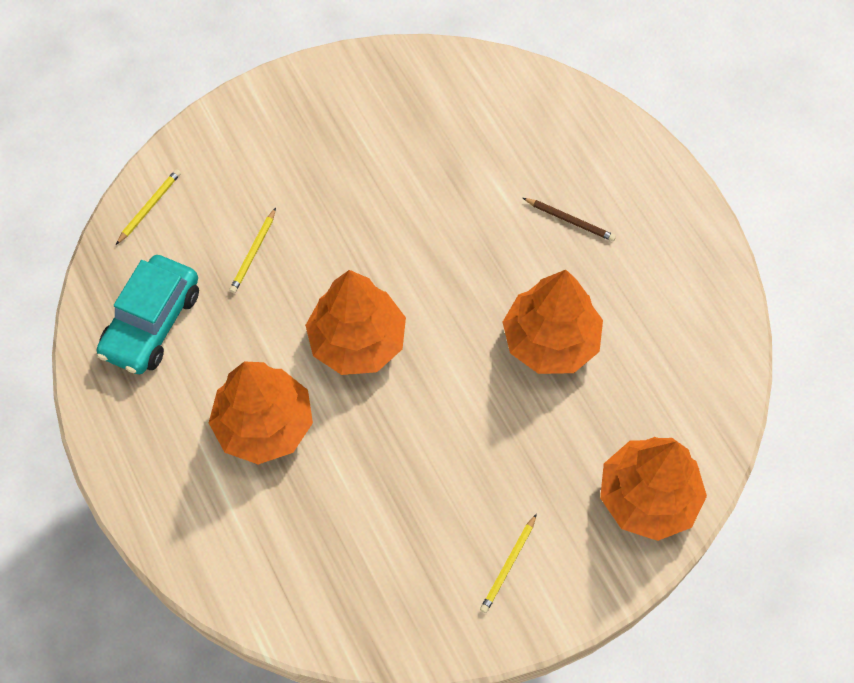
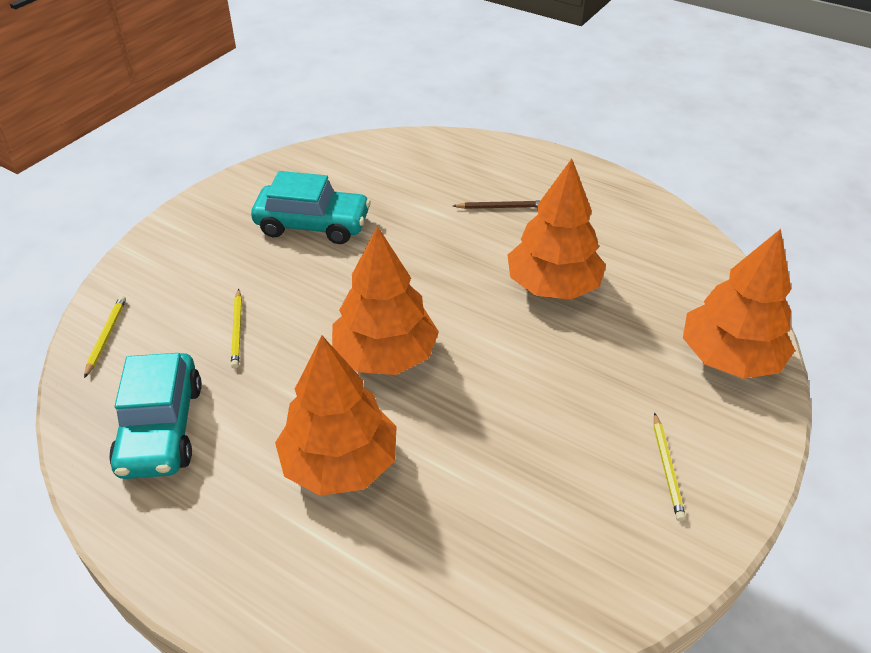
camera: 30 degrees left, 20 degrees down
(380, 158) = (313, 225): none -> turquoise car

